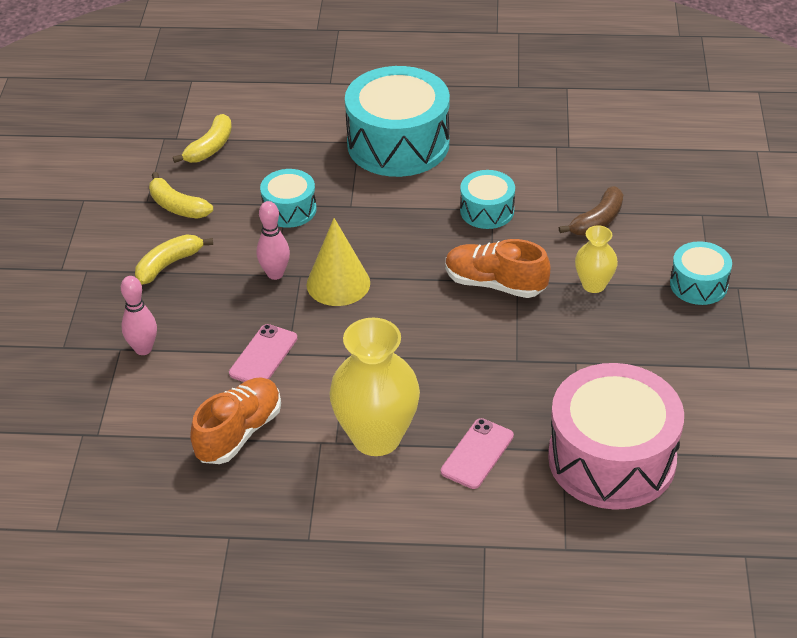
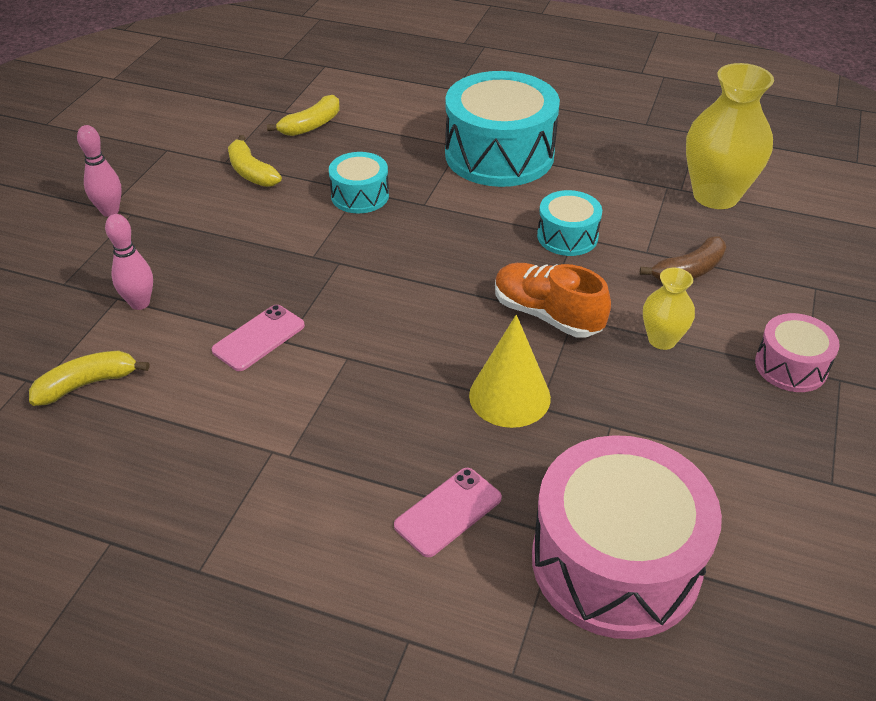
camera: 15 degrees right, 0 degrees up
(169, 264) = (213, 224): yellow banana -> yellow banana (87, 384)
(239, 433) = (188, 418): orange shoe -> none
(275, 274) = (314, 255): pink bowling pin -> pink bowling pin (110, 211)
(338, 283) = (375, 279): yellow cone -> yellow cone (509, 396)
(376, 437) = (338, 461): yellow vase -> yellow vase (715, 196)
(698, 284) = (791, 366): turquoise drum -> pink drum

